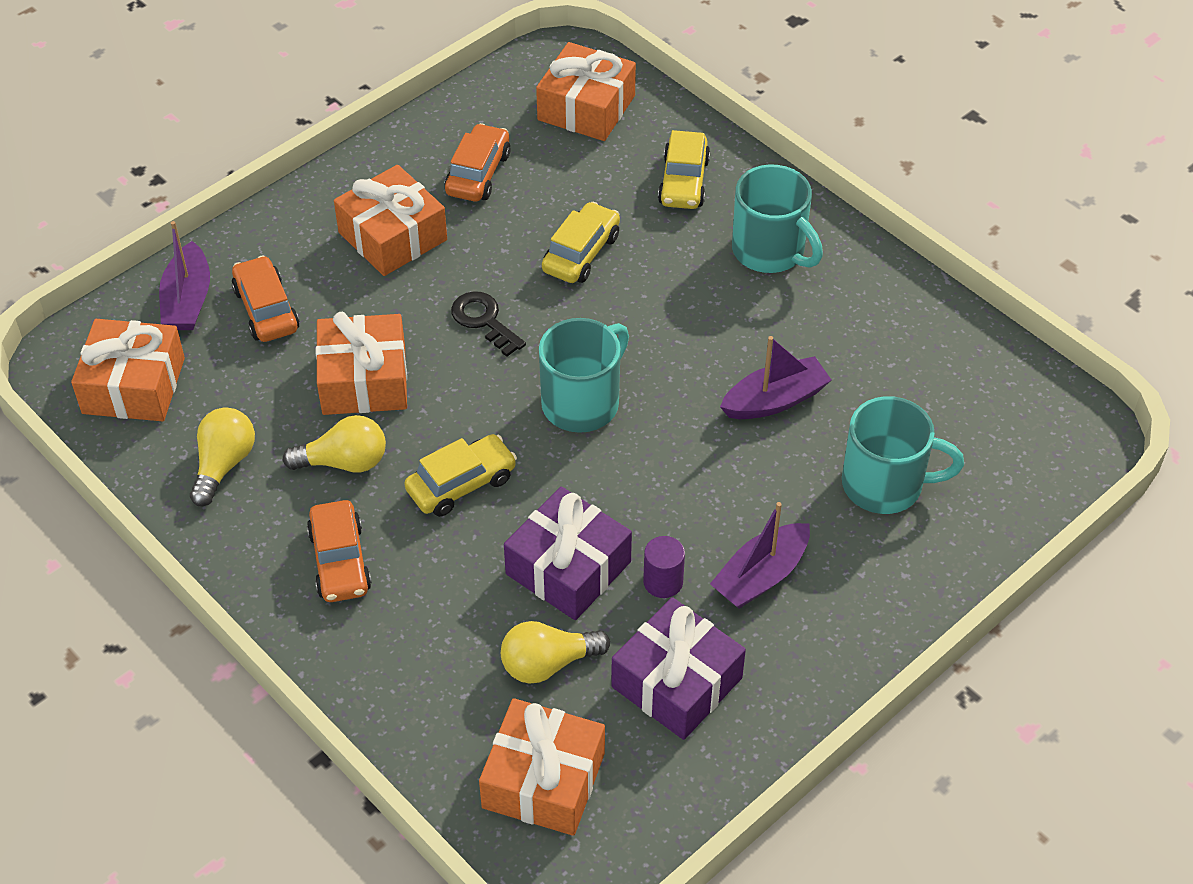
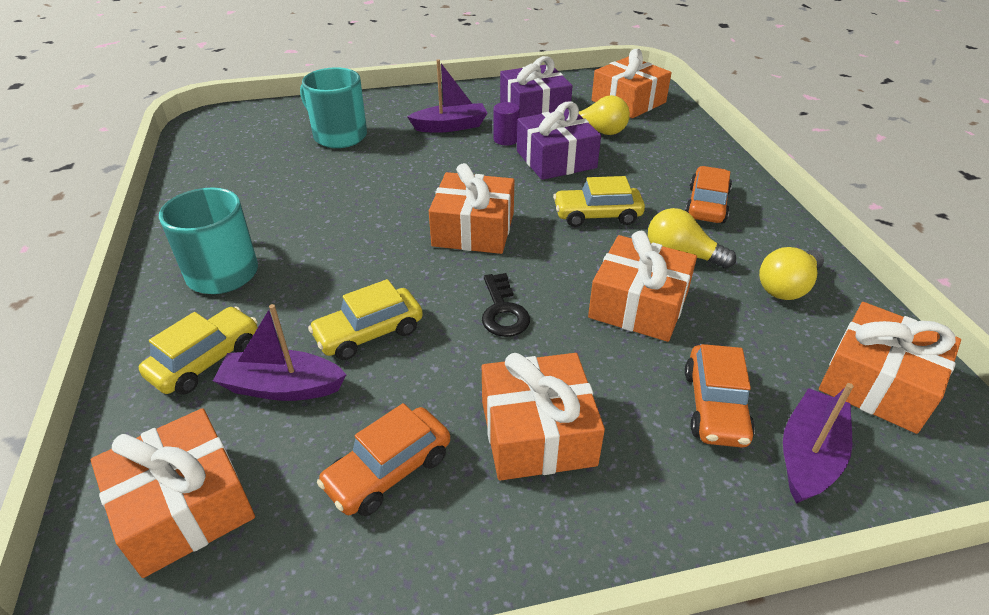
camera: 150 degrees left, 10 degrees down
(582, 402) = (473, 229): turquoise mug -> orange gift
(775, 400) = (346, 187): purple boat -> purple boat (282, 387)

